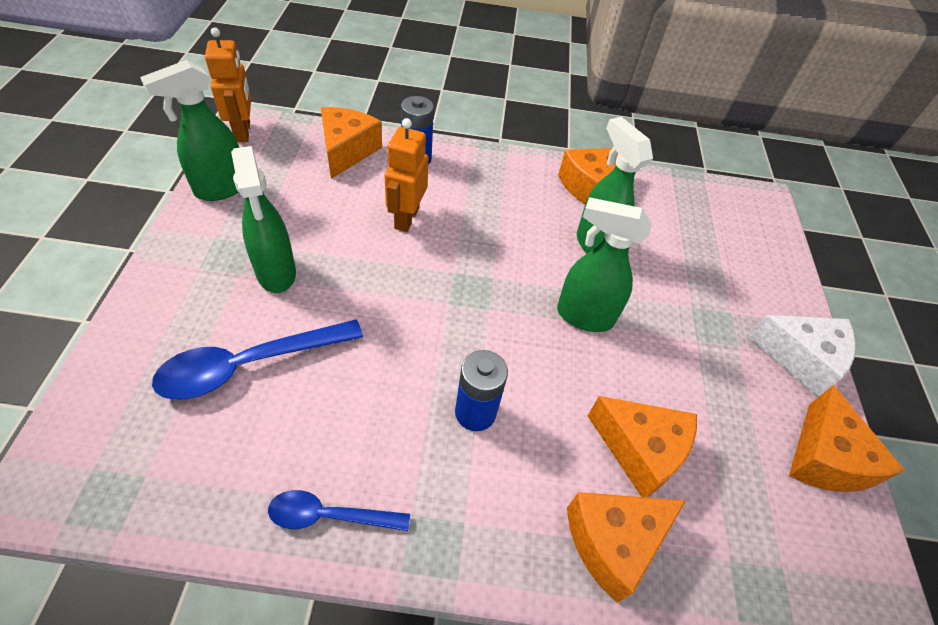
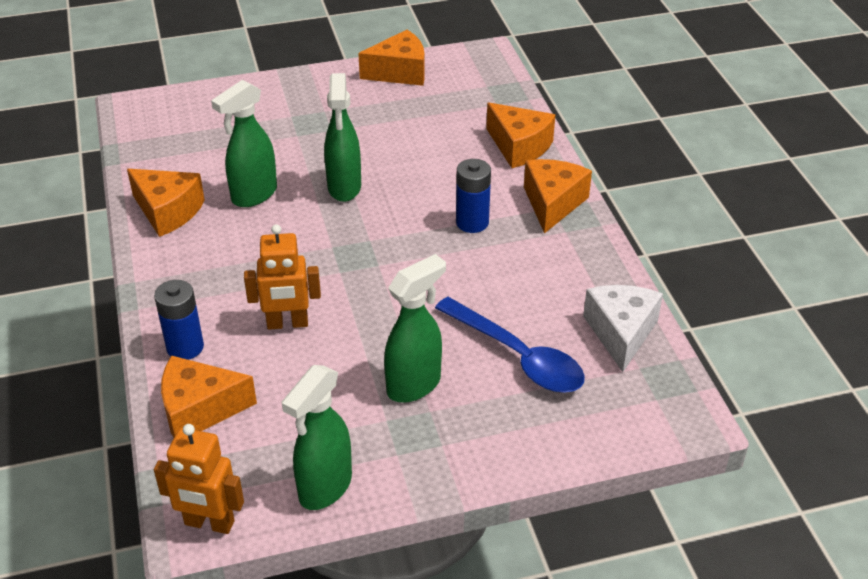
camera: 105 degrees left, 10 degrees down
(220, 189) = (324, 488): green spray bottle -> green spray bottle turned 90 degrees clockwise
(243, 132) = (209, 523): orange robot -> orange robot turned 135 degrees counterclockwise
(329, 515) = (594, 266): blue spoon -> none
(640, 450) = (448, 144): orange cheese -> orange cheese (553, 203)
(800, 359) = (319, 83): white cheese -> white cheese (621, 333)

